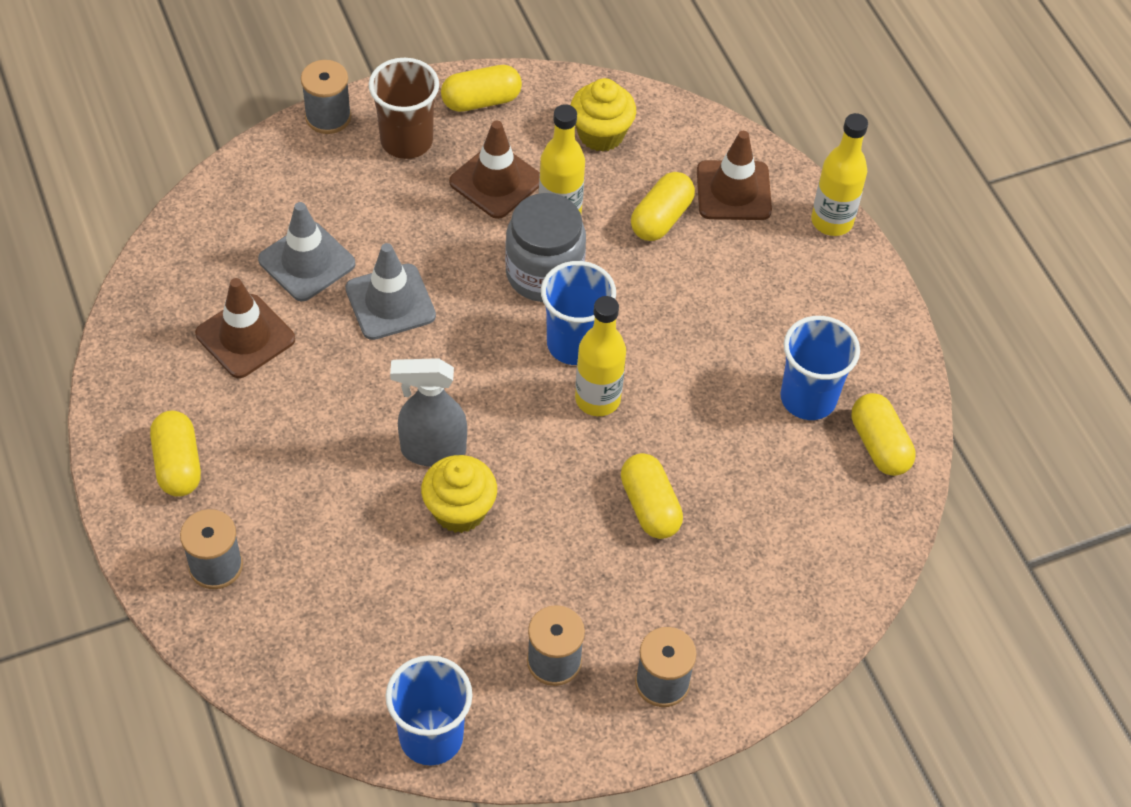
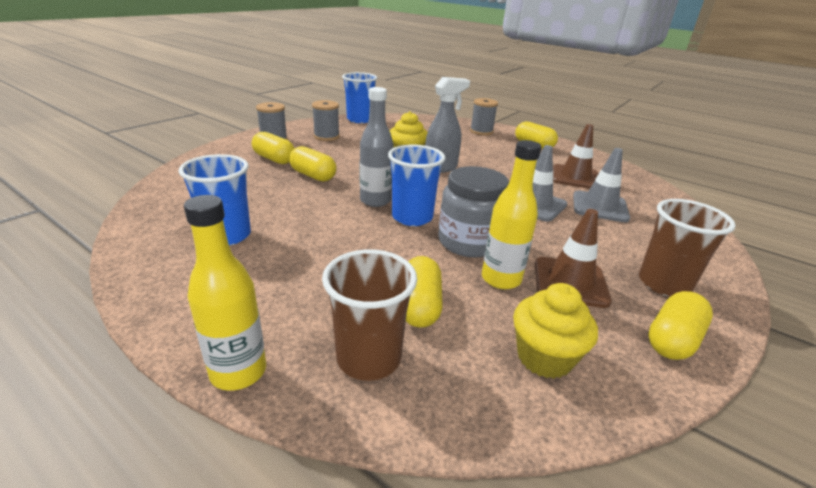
camera: 150 degrees right, 25 degrees down
(328, 117) = (730, 278): grey spool -> none
(597, 399) = (375, 201): yellow bottle -> grey bottle
(733, 191) = (369, 358): brown traffic cone -> brown cup
(879, 445) = (161, 228): yellow capsule -> yellow capsule (274, 159)

